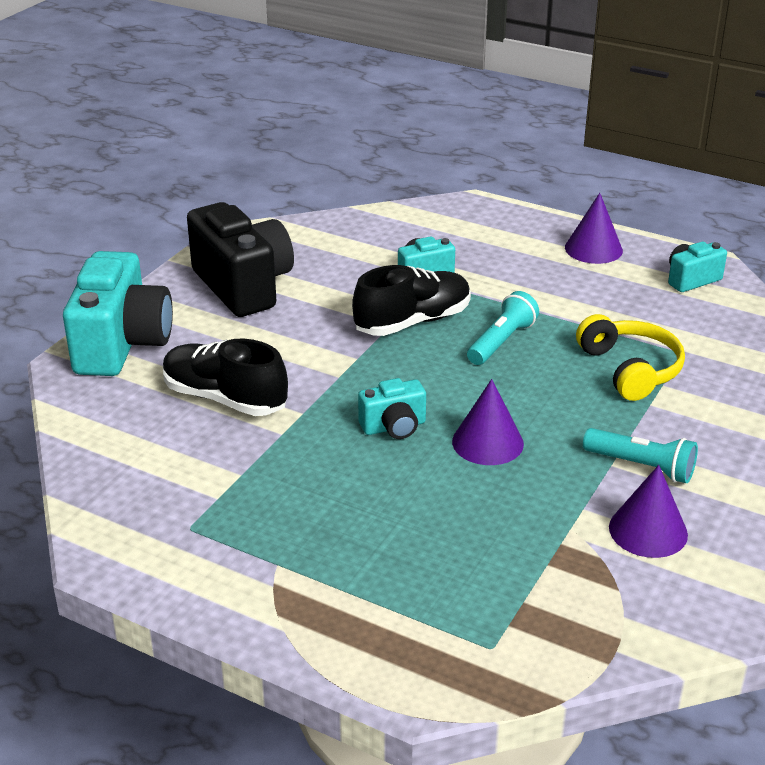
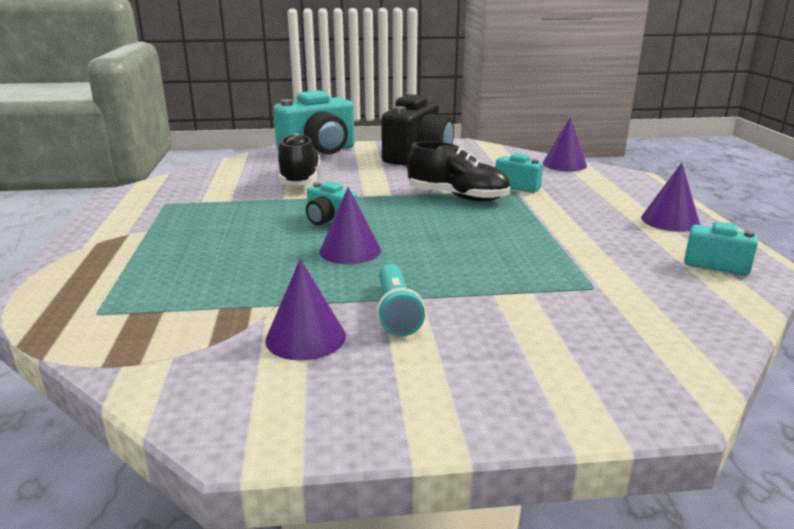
camera: 55 degrees right, 10 degrees down
(392, 218) = (564, 164): none -> purple cone
(502, 342) = (482, 224): turquoise flashlight -> none
(630, 369) = (530, 274): yellow headphones -> none

